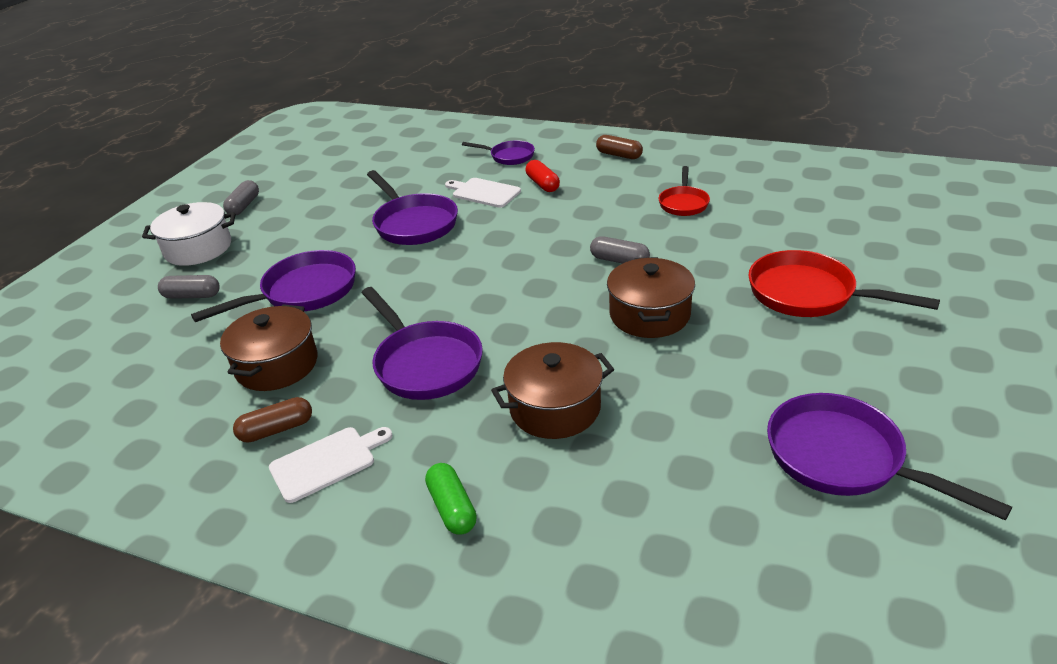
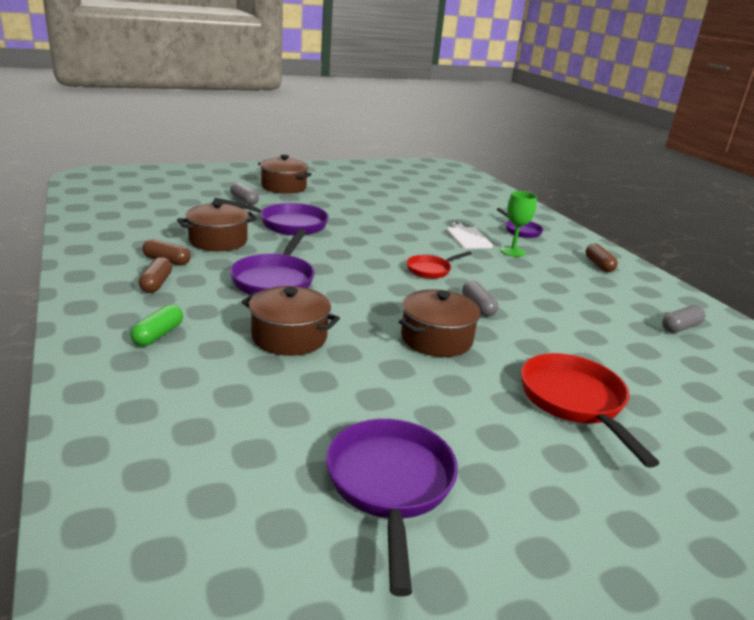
camera: 40 degrees right, 10 degrees down
(198, 248) = (284, 187): white pot -> brown pot
(244, 206) = (337, 183): grey capsule -> grey capsule (680, 327)
(327, 462) = (156, 284): white cutting board -> brown capsule
(413, 223) = (399, 229): purple pan -> none
(542, 184) = (512, 251): red capsule -> green goblet
(683, 203) = (590, 308): red pan -> red pan (431, 270)

